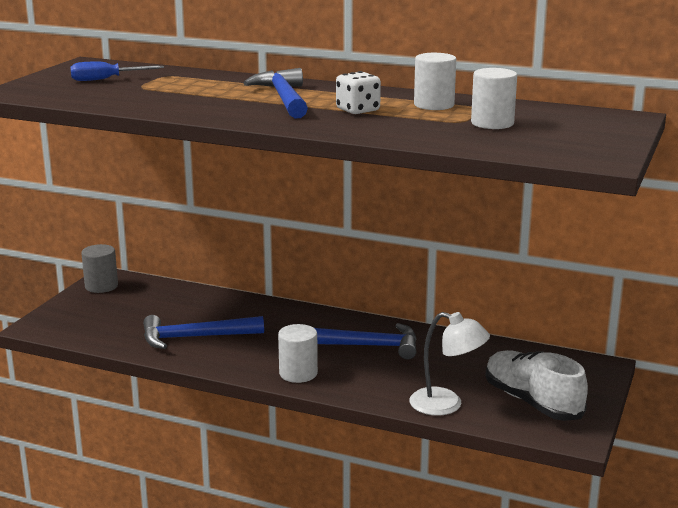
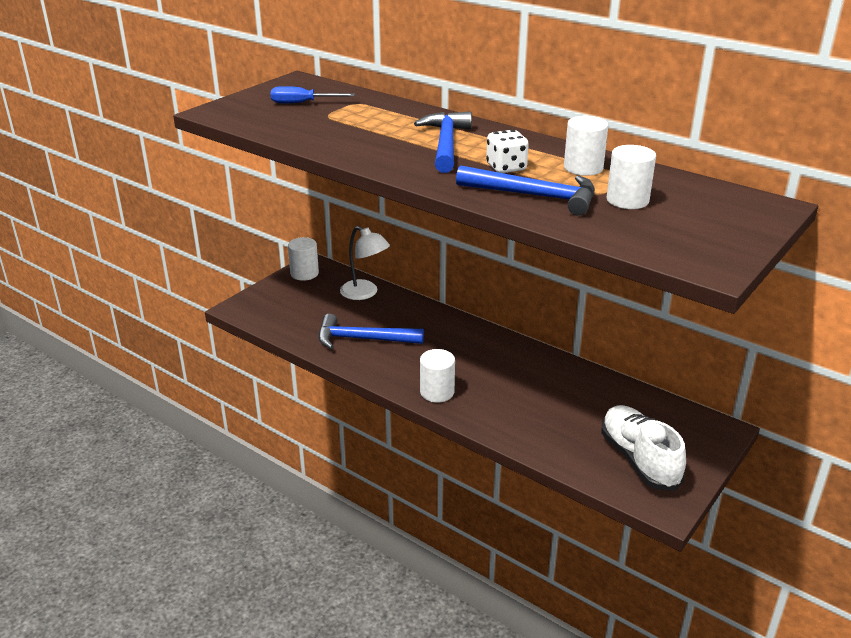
camera: 15 degrees right, 10 degrees up
(101, 286) = (304, 273): grey cylinder -> white cylinder
(365, 346) = (507, 371): blue hammer -> blue hammer (534, 196)
(446, 405) = (557, 449): white lamp -> white lamp (365, 293)

